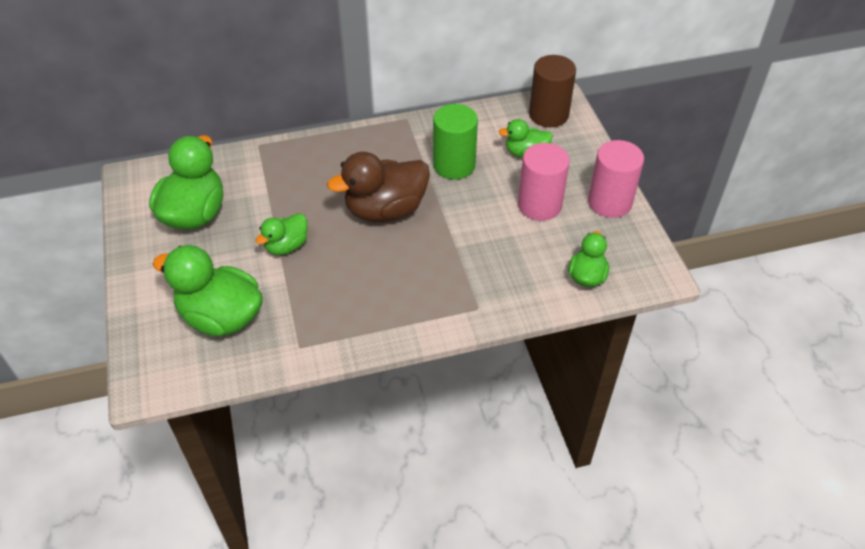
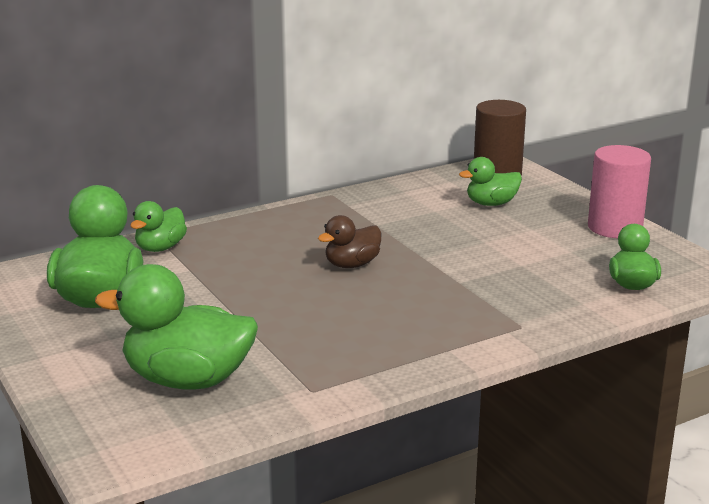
camera: 15 degrees left, 25 degrees down
(286, 246) = (242, 309): green duck -> green duck (160, 248)
(385, 210) = (352, 265): brown duck -> brown duck, size x0.56
(454, 165) = (413, 222): green cylinder -> none
(539, 205) = (536, 239): pink cylinder -> none

